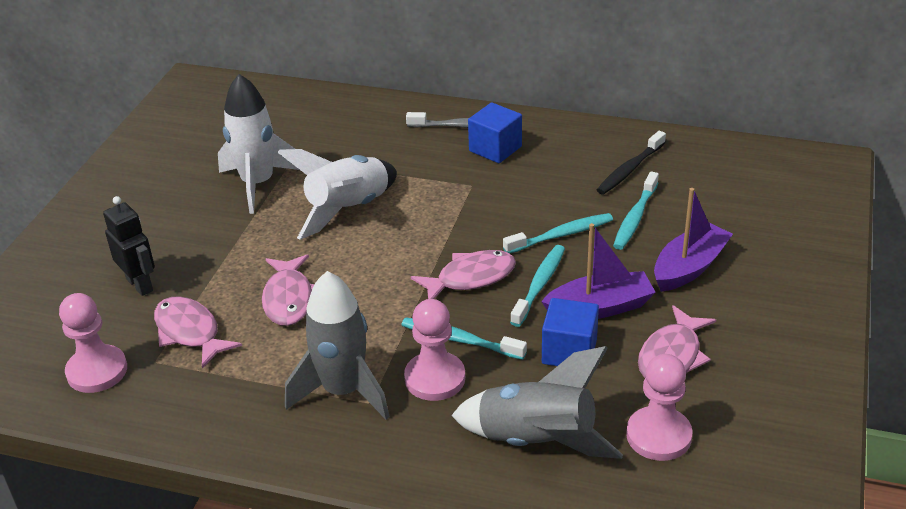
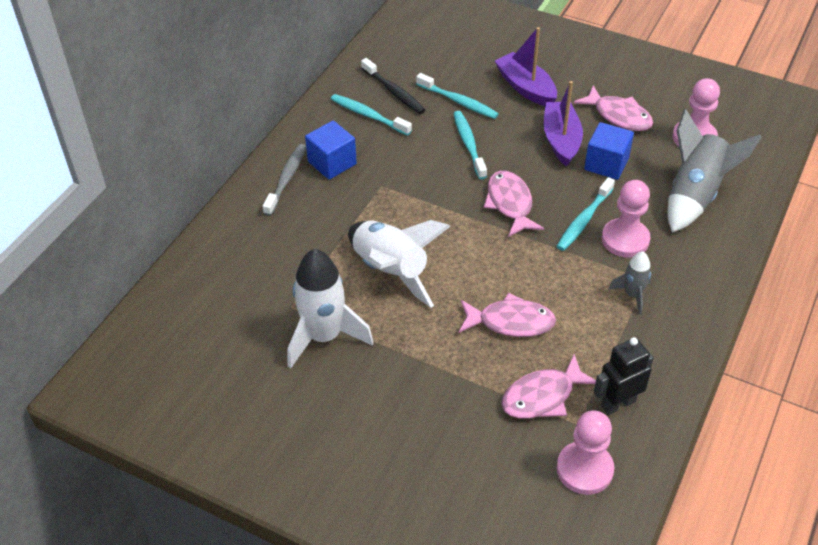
camera: 80 degrees left, 10 degrees up
(140, 285) = (463, 437): black robot -> black robot (618, 403)
(343, 391) = (632, 295): grey rocket -> grey rocket, size x0.51
(539, 285) = (528, 167): turquoise toothbrush -> turquoise toothbrush (369, 116)

